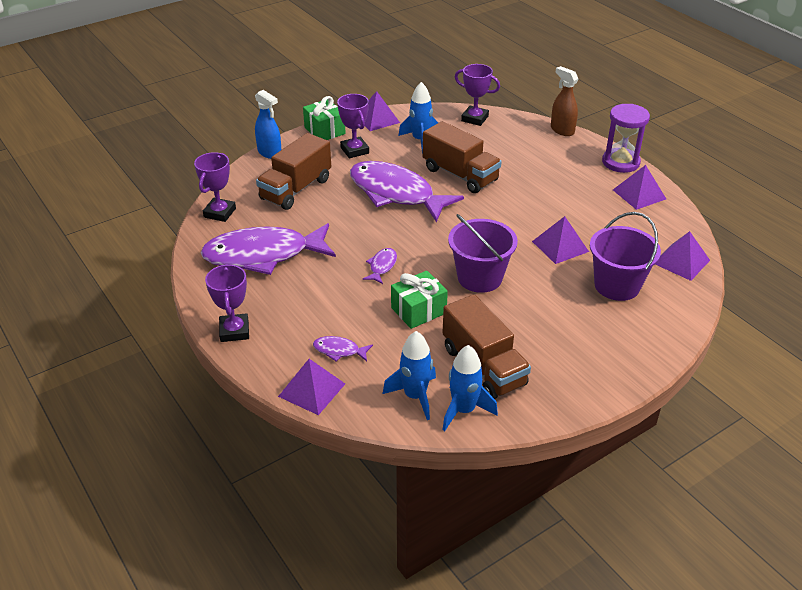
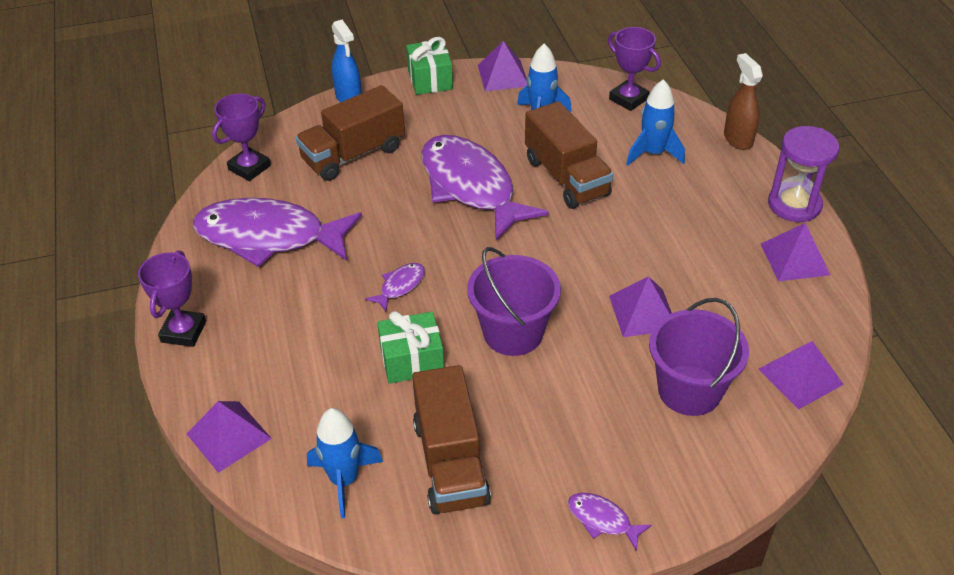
camera: 20 degrees right, 5 degrees up
(339, 351) = (288, 391): purple fish -> purple fish (602, 520)
(355, 150) = (452, 115): purple trophy -> none
(464, 410) = (393, 518): blue rocket -> blue rocket (653, 153)

